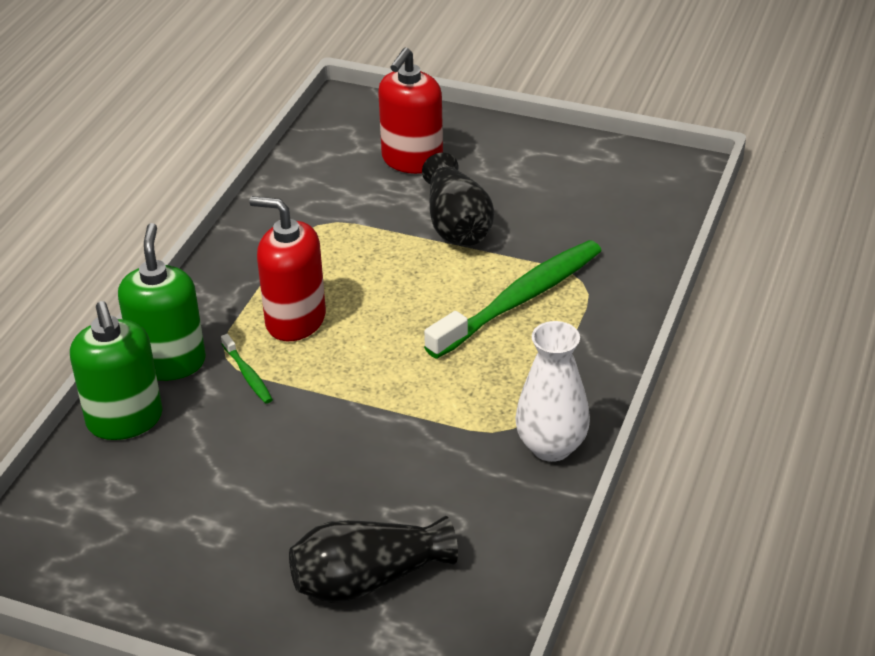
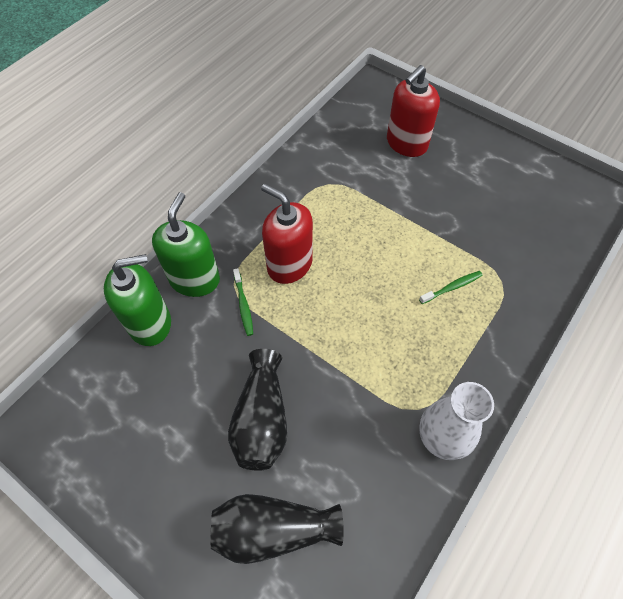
camera: 15 degrees right, 20 degrees up
(125, 420) = (150, 323): green soap dispenser -> green soap dispenser turned 105 degrees counterclockwise
(456, 224) = (423, 206): black vase -> black vase (262, 419)
(519, 300) = (452, 287): green toothbrush -> green toothbrush, size x0.42

